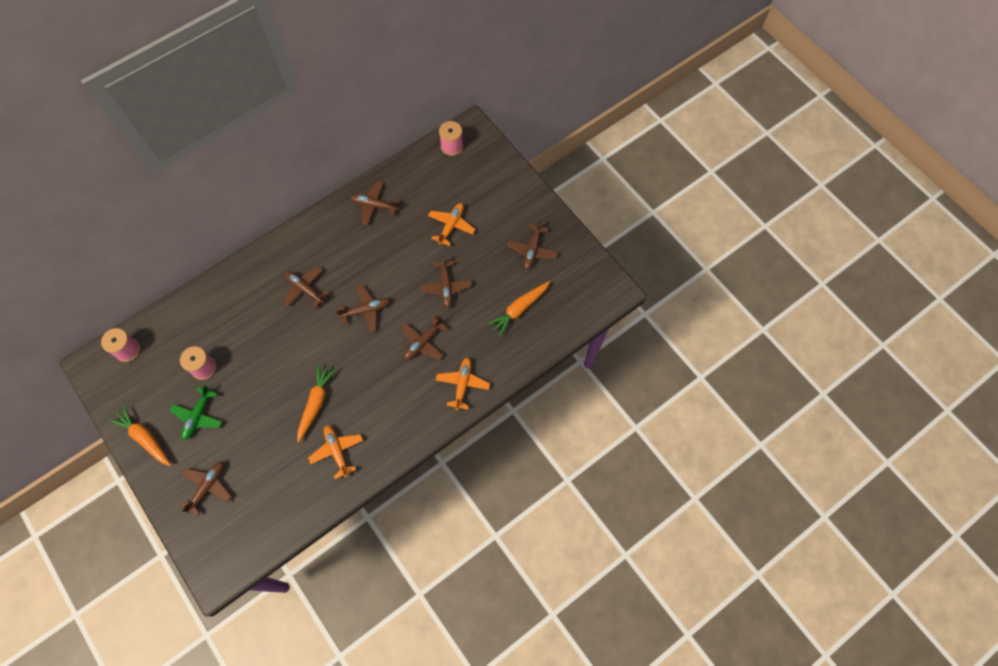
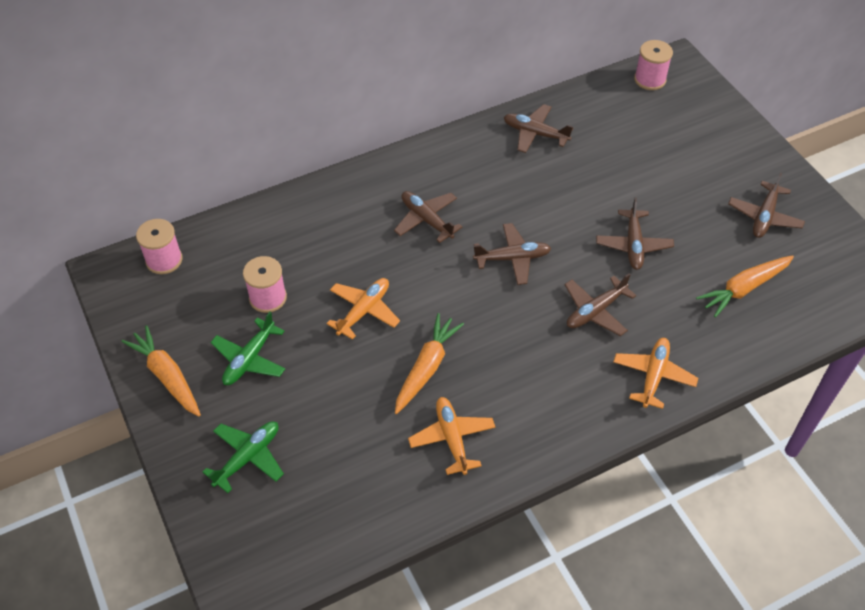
camera: 10 degrees right, 15 degrees down
(207, 487) = (248, 457): brown plane -> green plane
(451, 226) = (645, 171): orange plane -> orange plane (364, 311)

